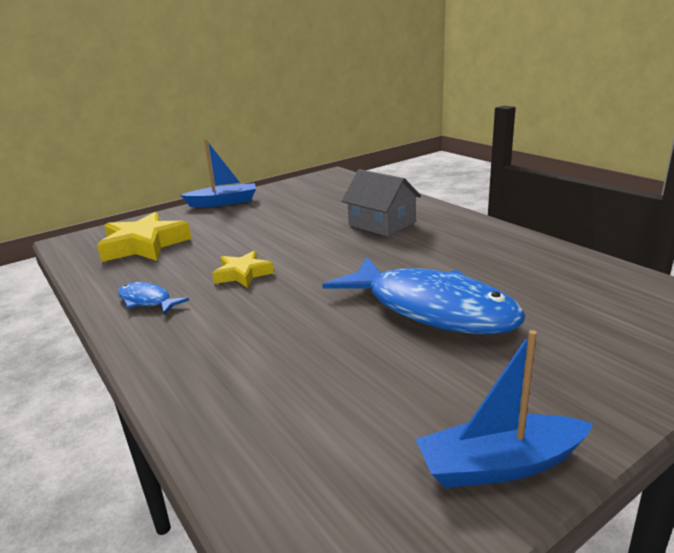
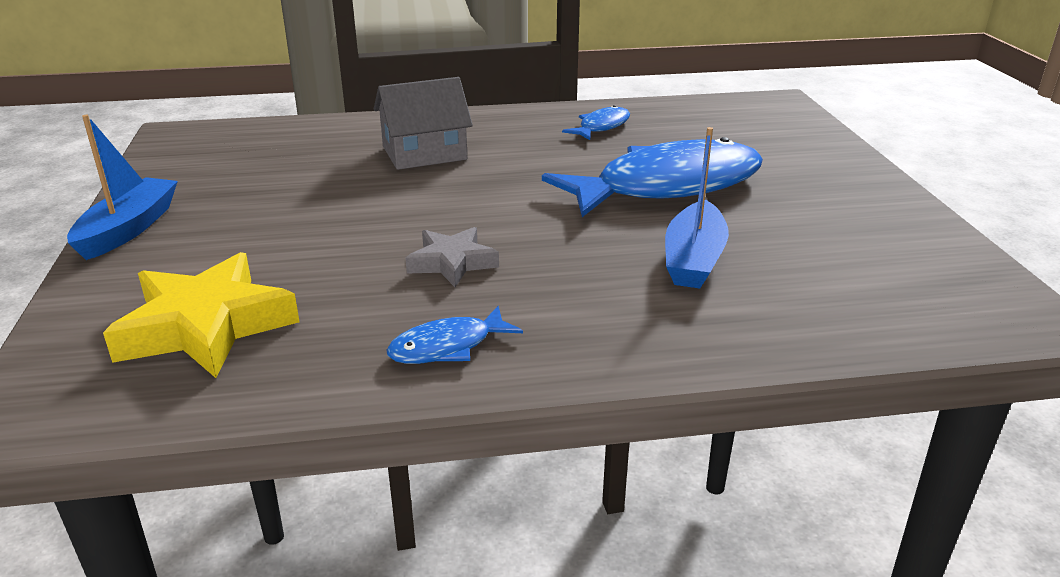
camera: 65 degrees left, 5 degrees up
(243, 274) = (452, 263): yellow star -> grey star
(499, 465) = (914, 228): blue boat -> blue boat (694, 259)
(511, 257) = (601, 127): none -> blue fish

